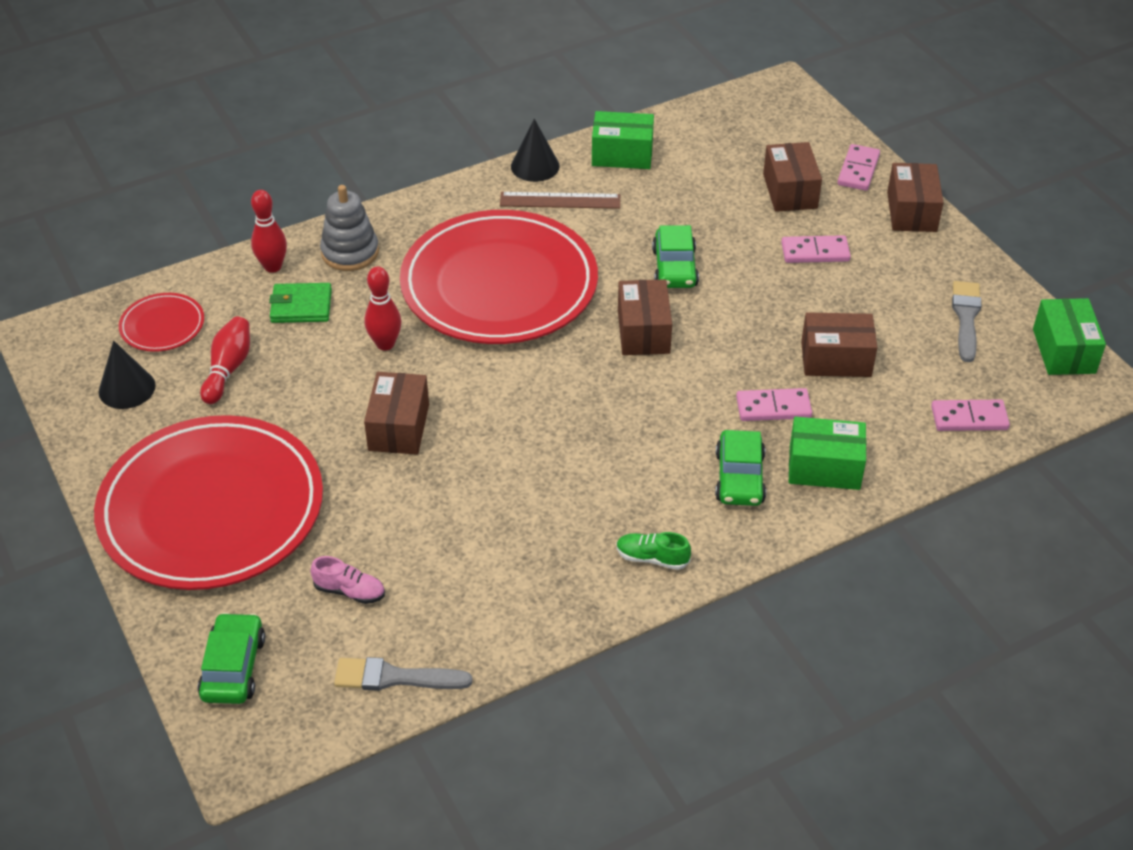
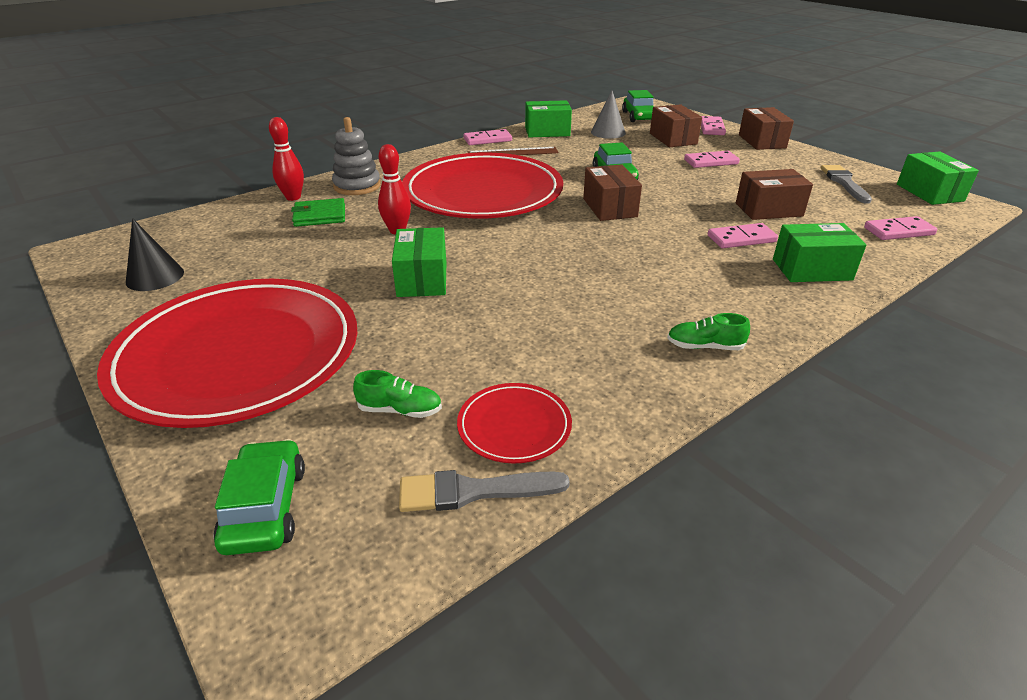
camera: 10 degrees left, 10 degrees down
(162, 326) = (194, 236): red plate -> red plate (514, 426)
(228, 369) = (255, 256): red bowling pin -> none
(349, 591) = (400, 410): pink shoe -> green shoe
(398, 427) = (422, 279): brown box -> green box
(535, 166) = (487, 140): black cone -> pink domino
(706, 165) = (608, 132): none -> grey cone
(739, 477) = (745, 282): green car -> green car (639, 116)

